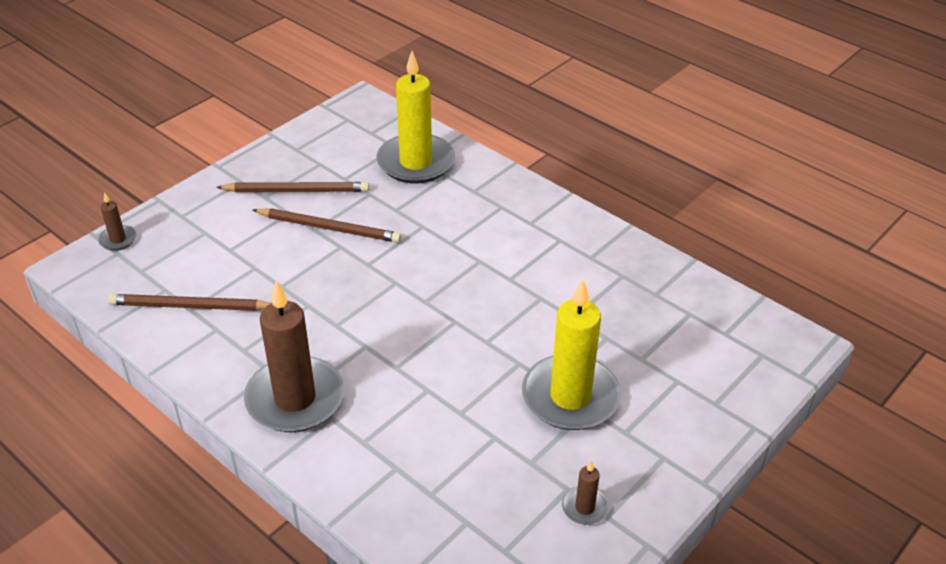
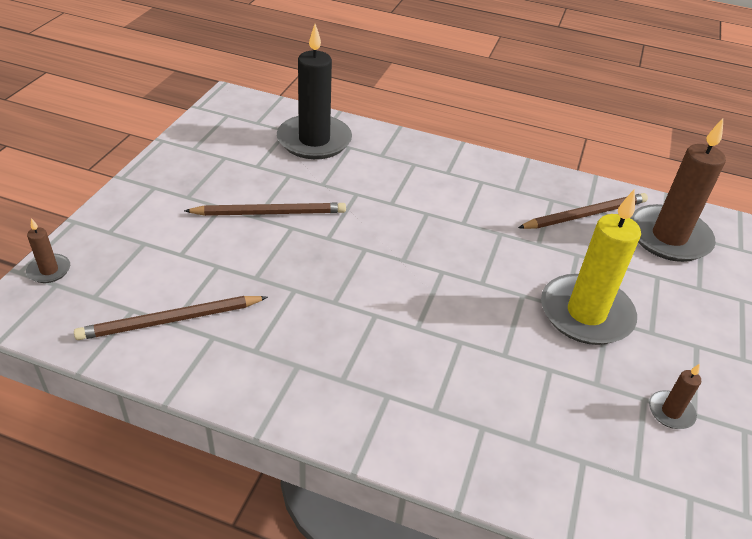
camera: 25 degrees left, 0 degrees up
(295, 399) = (339, 386): brown candle -> brown candle (669, 237)
(297, 191) = (216, 185): brown pencil -> brown pencil (585, 215)
(416, 162) = (314, 140): yellow candle -> black candle

